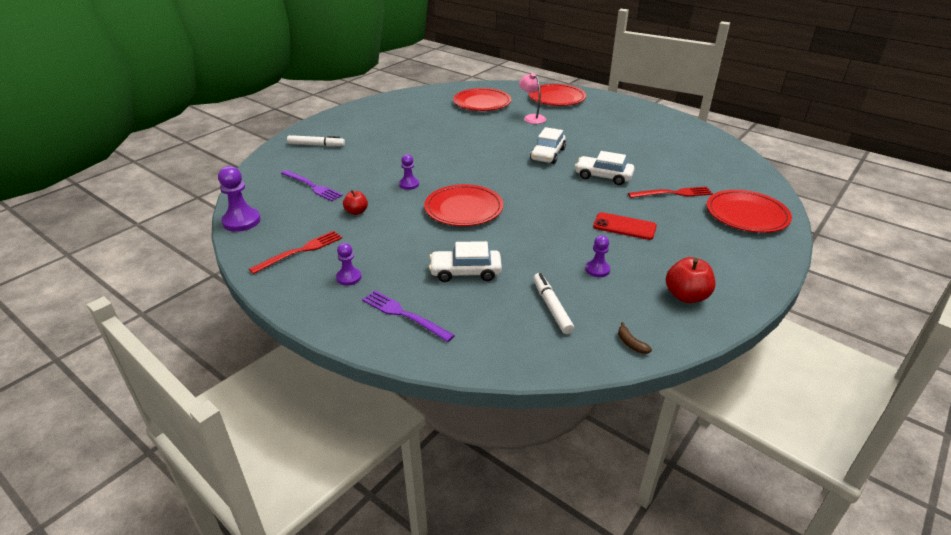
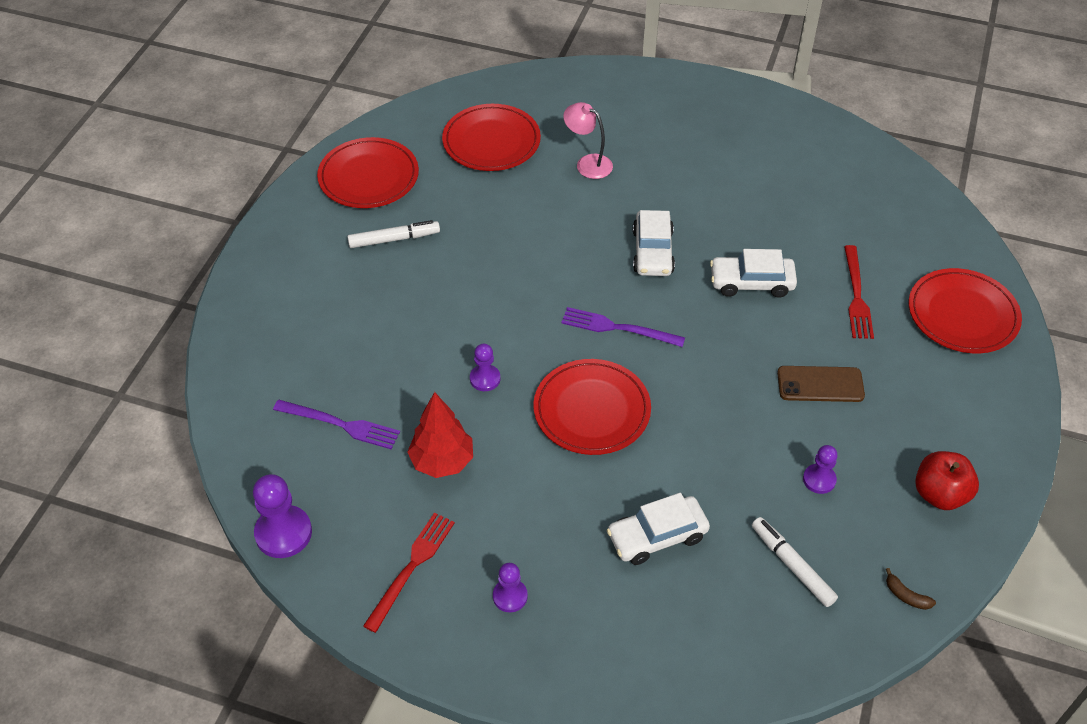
camera: 20 degrees left, 15 degrees up
(316, 145) = (284, 323): white marker -> white marker (394, 239)
(356, 212) = (442, 461): red apple -> red tree
(404, 315) = (620, 639): purple fork -> purple fork (618, 328)
(556, 98) = (603, 100): red plate -> red plate (368, 177)
(624, 227) = (820, 384): red phone -> brown phone
(672, 193) = (856, 295): red fork -> red fork turned 120 degrees clockwise

